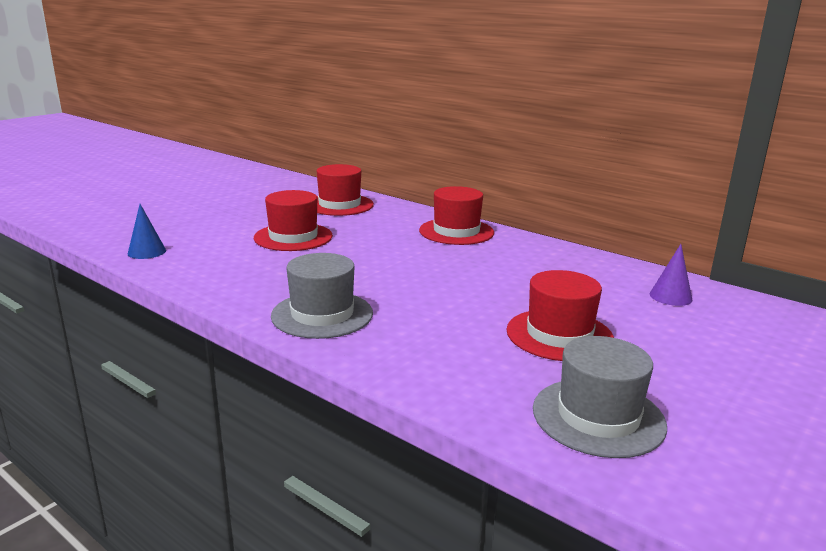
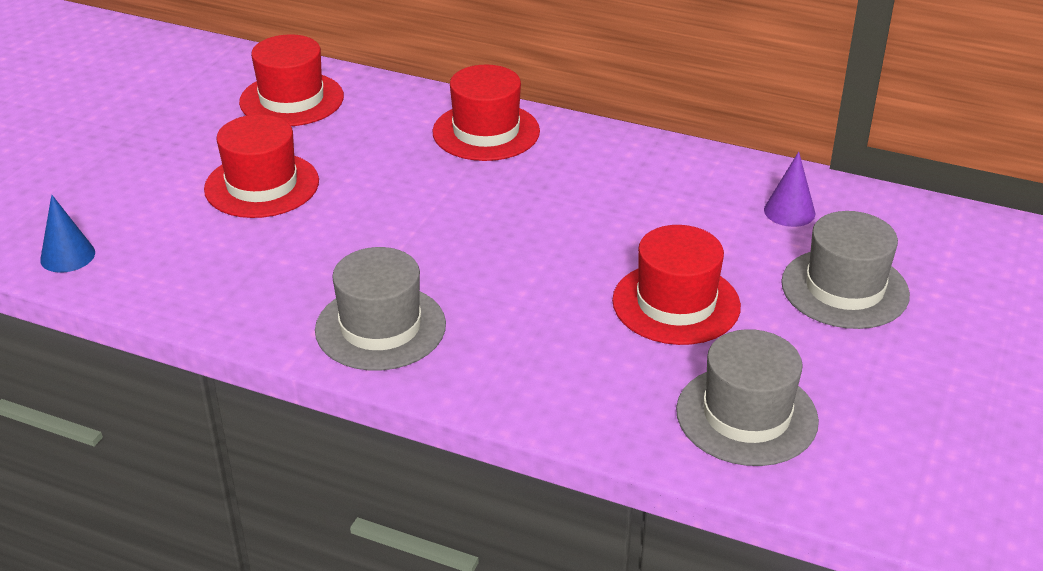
camera: 15 degrees left, 15 degrees up
(710, 347) = (844, 288): none -> grey hat

